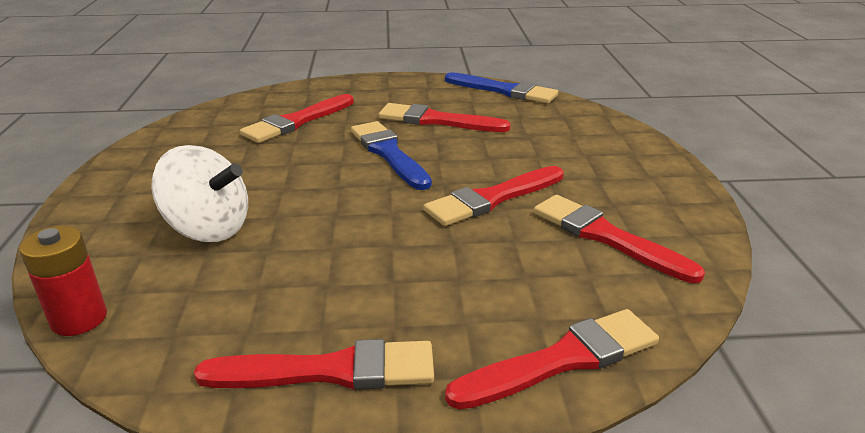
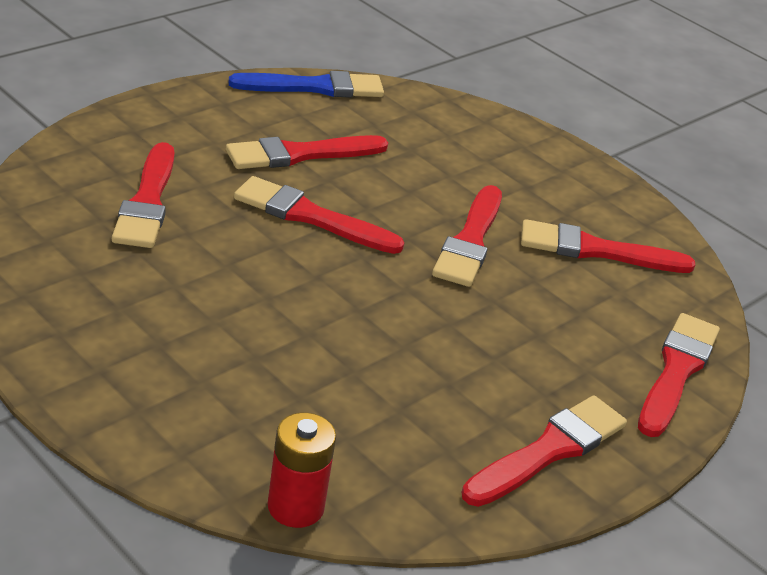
camera: 45 degrees left, 5 degrees up
(208, 229) = (266, 372): white spinning top -> none
(389, 153) = (310, 217): blue brush -> red brush

